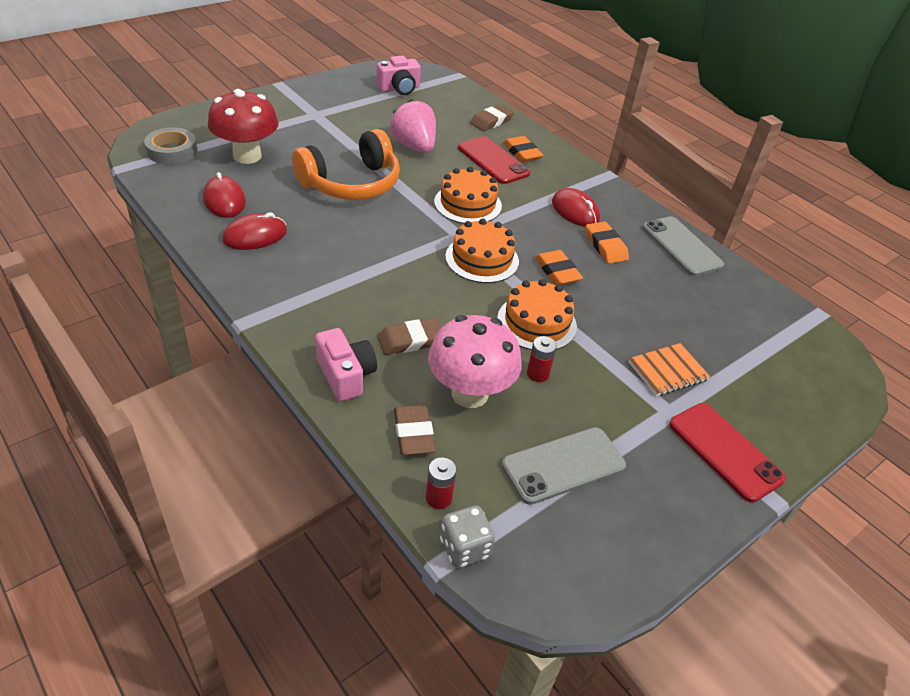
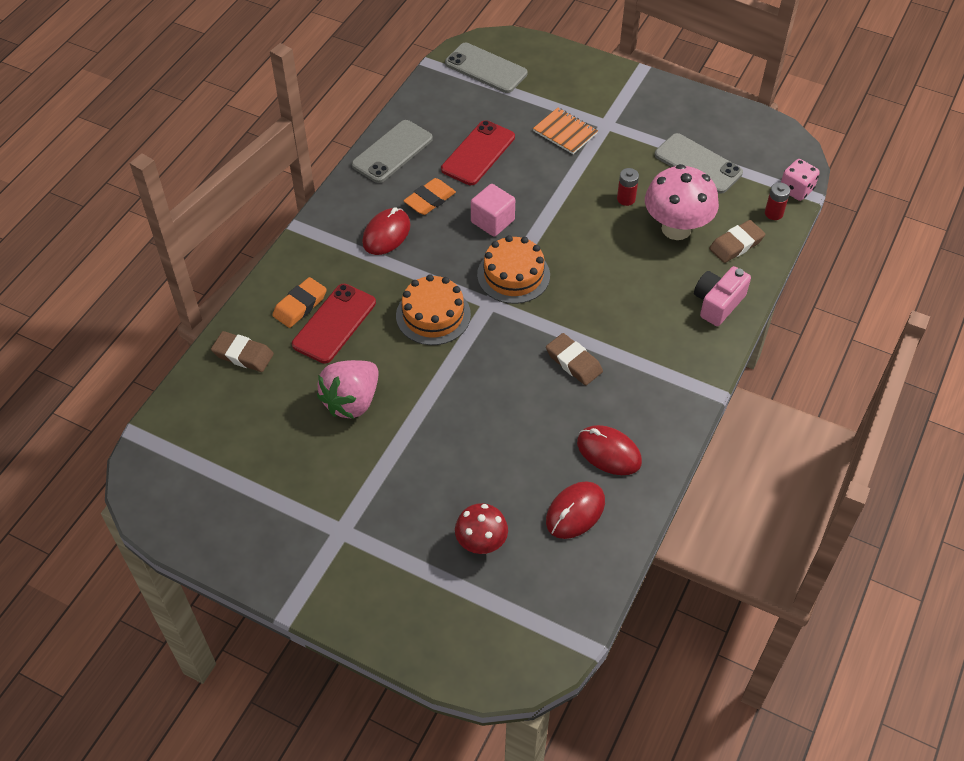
camera: 110 degrees left, 10 degrees up
(172, 151) = (524, 623): grey tape -> none
(247, 156) = (481, 543): red mushroom -> red mushroom, size x0.61
(351, 183) = (465, 421): orange headphones -> none
(399, 88) = (214, 477): pink camera -> none
(410, 340) = (651, 281): brown eraser -> brown eraser (574, 362)
(464, 548) = (796, 190): grey dice -> pink dice
(536, 322) = (569, 215): orange cake -> none
(557, 271) = (492, 221): orange eraser -> pink cube
(725, 451) = (620, 93): red phone -> red phone (478, 153)
(800, 352) = (486, 68): none -> grey phone

